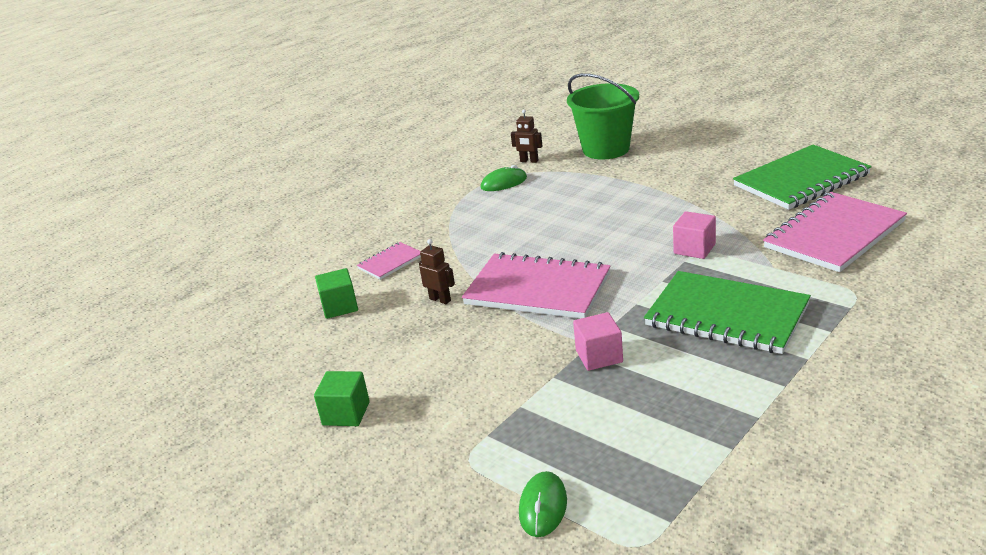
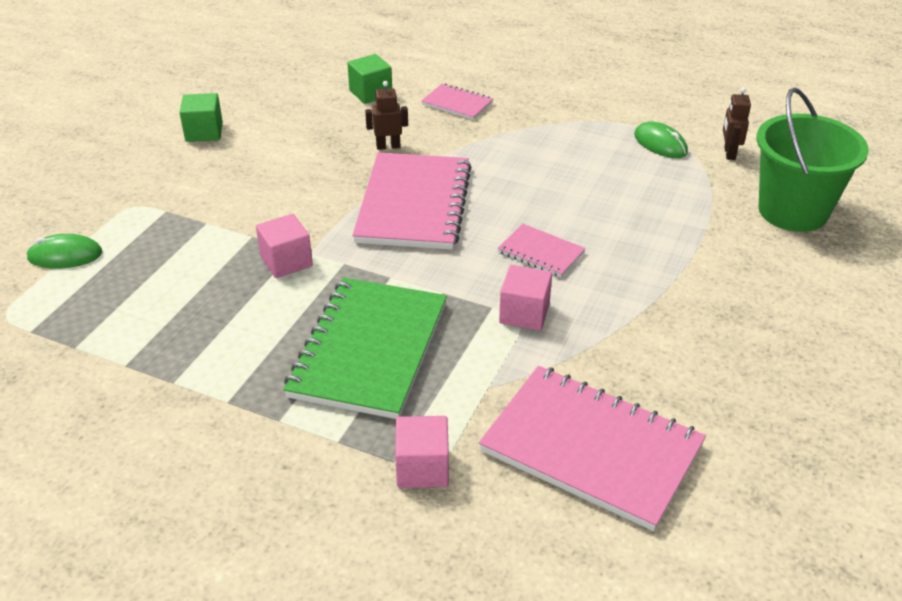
camera: 70 degrees right, 10 degrees up
(440, 299) = (388, 146): brown robot -> brown robot turned 120 degrees counterclockwise
(623, 238) = (541, 252): none -> pink notebook
(801, 180) = (762, 412): green notebook -> none
(856, 296) = (422, 468): none -> pink cube

